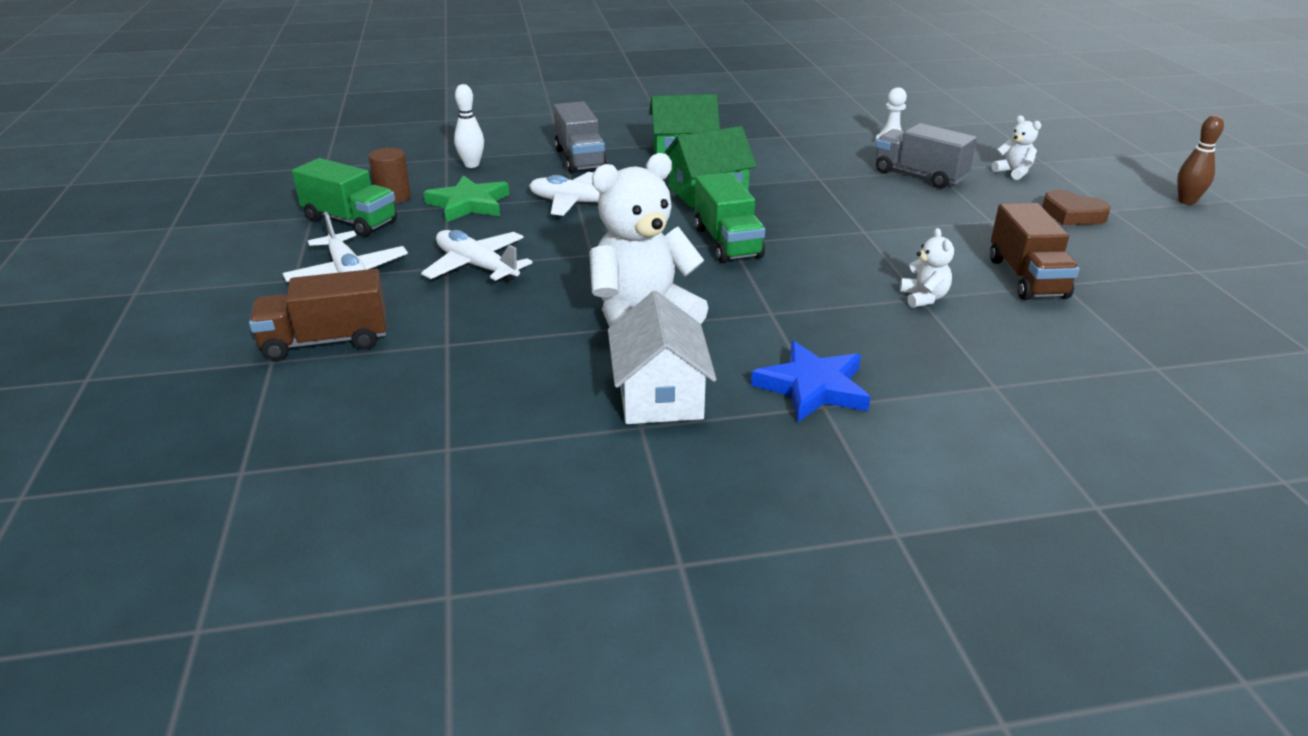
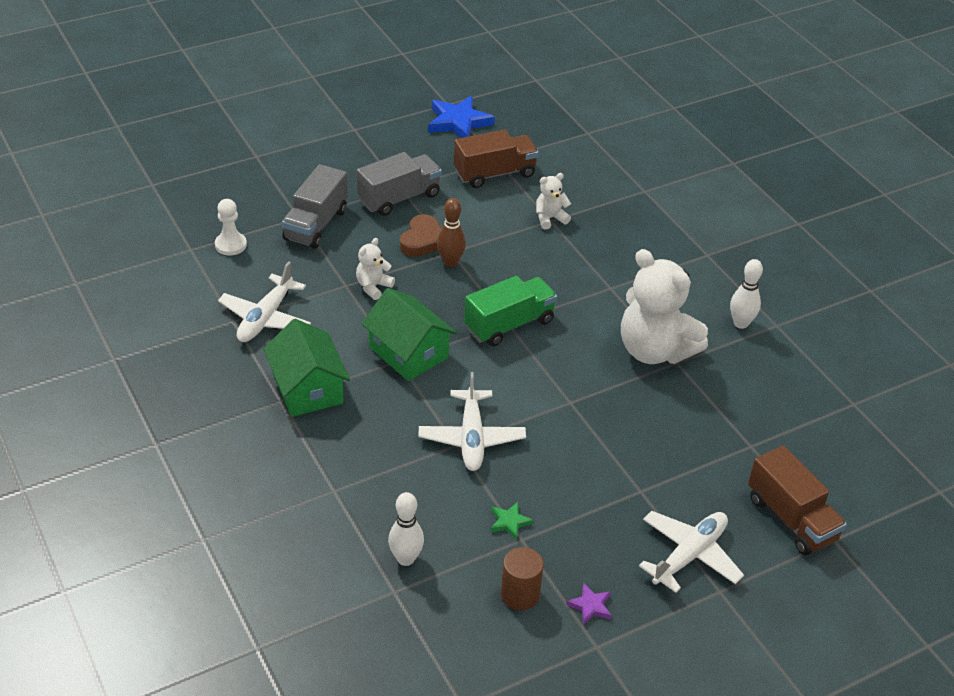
camera: 110 degrees left, 10 degrees up
(350, 221) = (590, 606): green truck -> purple star
(469, 204) = (509, 522): green star -> green star, size x0.49
(476, 266) = (630, 470): white plane -> white plane (265, 318)
(580, 159) = (356, 467): grey truck -> grey truck (399, 198)
(659, 395) = (740, 323): white house -> white bowling pin
(813, 387) = (691, 260): blue star -> blue star (458, 122)
(1013, 172) = (289, 172): white teddy bear -> white teddy bear (373, 287)
(1072, 214) = (371, 148): brown heart -> brown heart (422, 241)
(1187, 201) = (322, 94): brown bowling pin -> brown bowling pin (450, 262)

